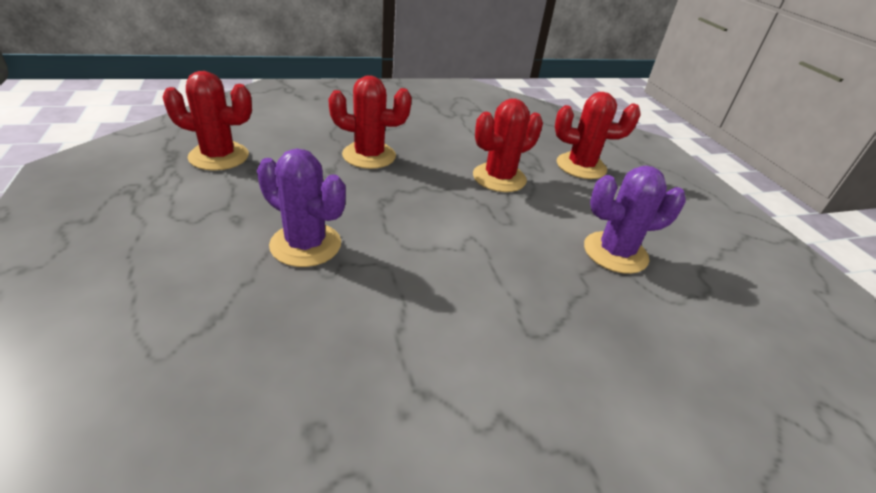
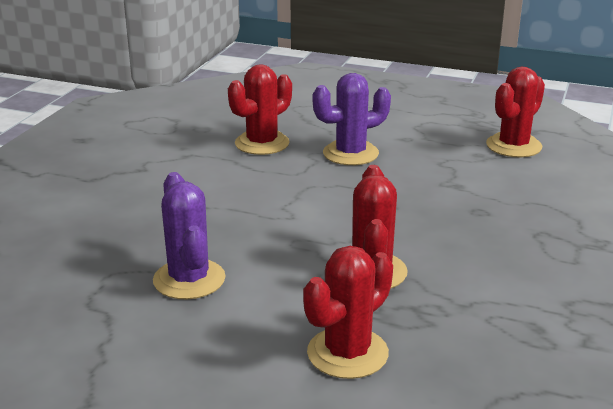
camera: 130 degrees right, 10 degrees down
(369, 155) = (475, 211): red cactus -> red cactus (262, 143)
(615, 252) = (189, 279): purple cactus -> purple cactus turned 45 degrees counterclockwise

